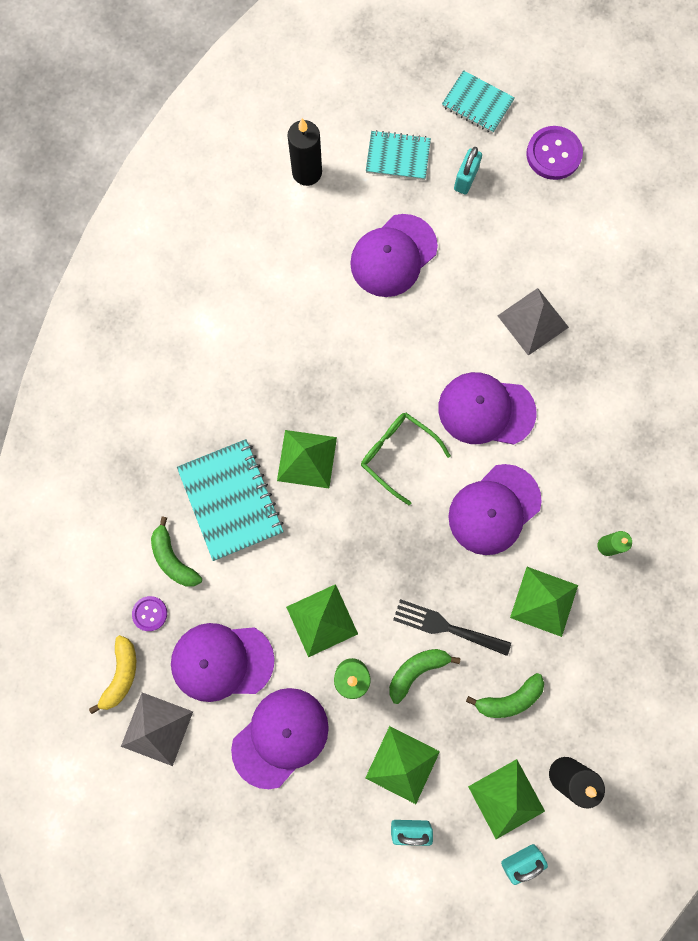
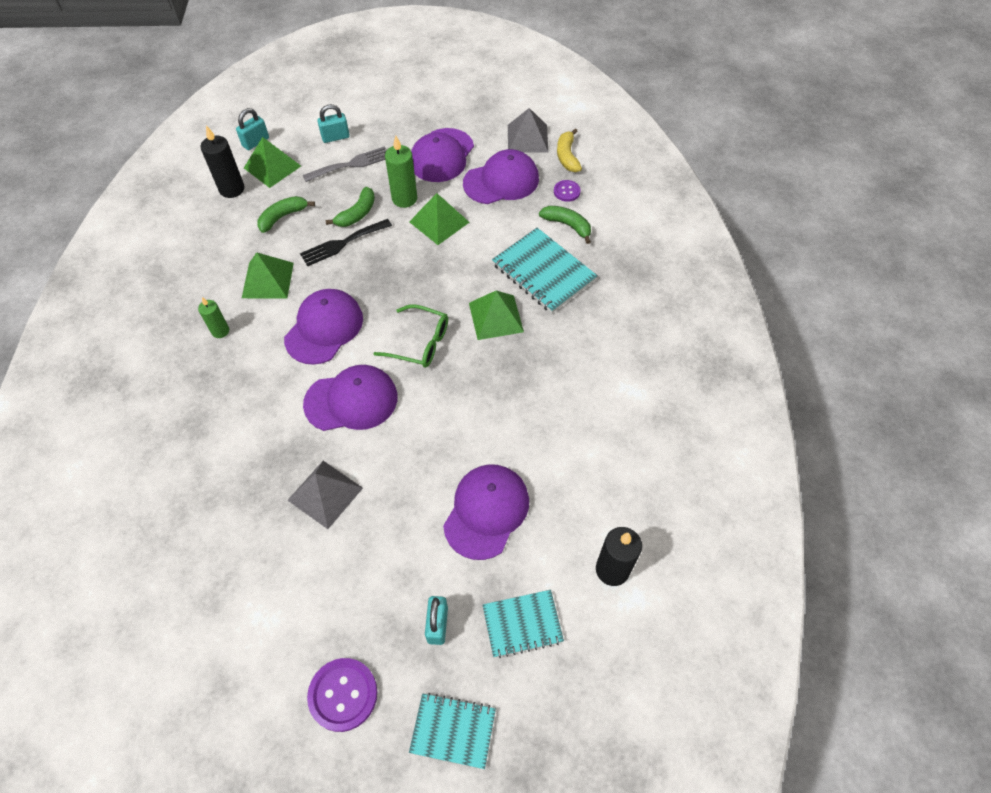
camera: 160 degrees right, 20 degrees down
(402, 764) = (351, 164): green pyramid -> grey fork
(446, 627) = (342, 243): black fork -> black fork turned 150 degrees clockwise

